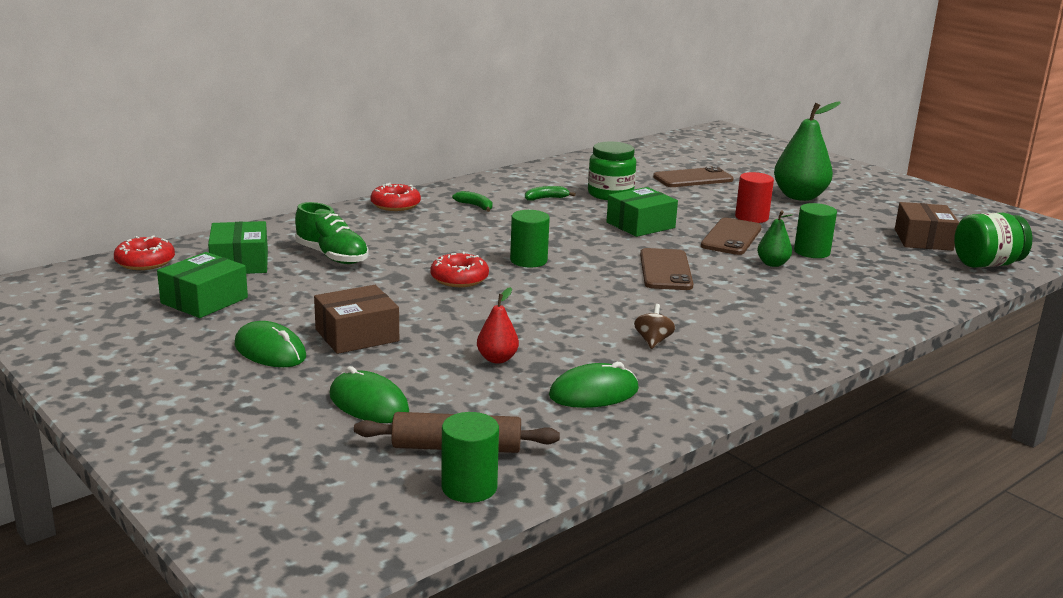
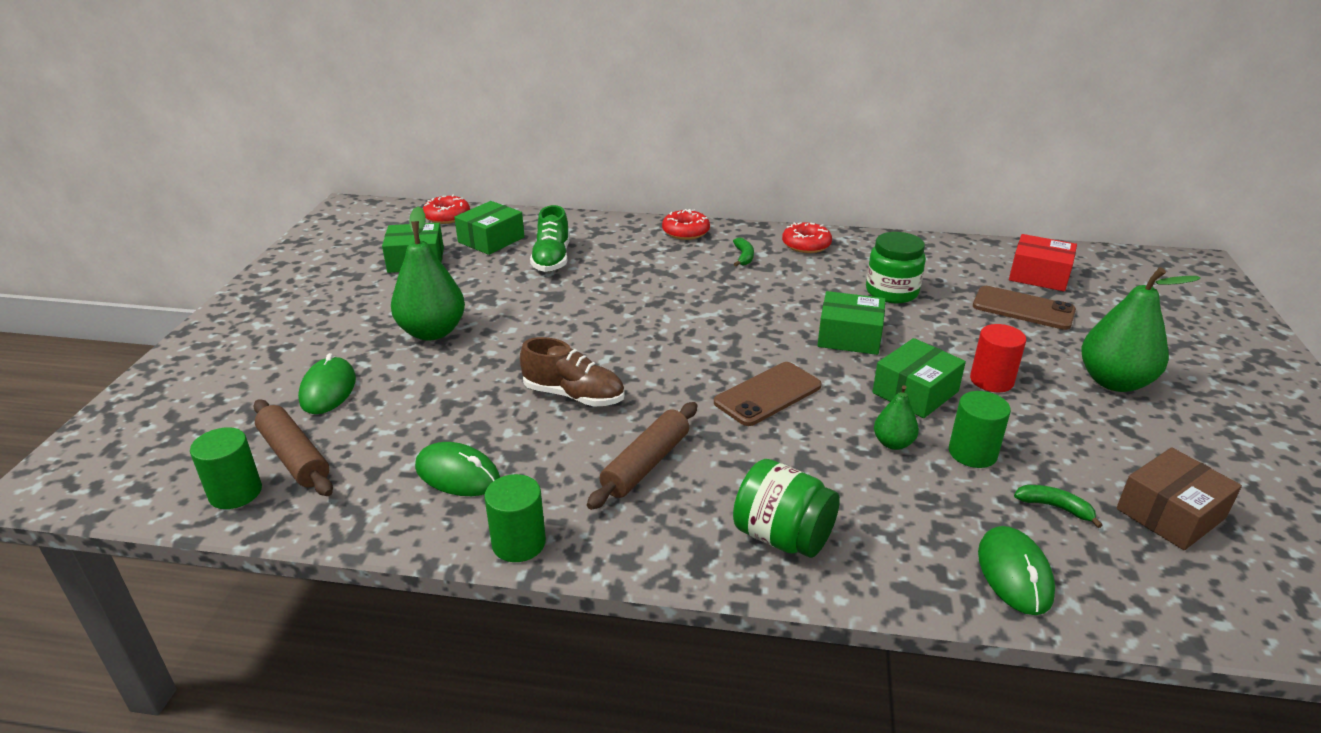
camera: 50 degrees right, 10 degrees up
(270, 351) = (368, 317): green mouse -> green mouse (1014, 573)
(357, 335) = (432, 332): brown box -> green pear
(459, 279) = (590, 318): red donut -> red donut (806, 245)
(497, 359) = (465, 402): red pear -> none
(528, 260) = (674, 327): green cylinder -> green cylinder (518, 543)
(546, 198) = (820, 273): green banana -> green banana (1055, 507)
(559, 321) = (574, 395): none -> brown shoe
(653, 341) = (600, 457): brown spinning top -> none
(665, 159) = (1039, 275): none -> red box
(685, 331) = (646, 464): none -> brown rolling pin
(731, 237) = (915, 392): brown phone -> green box
(987, 264) = (1195, 596): green jar -> green jar (782, 536)

